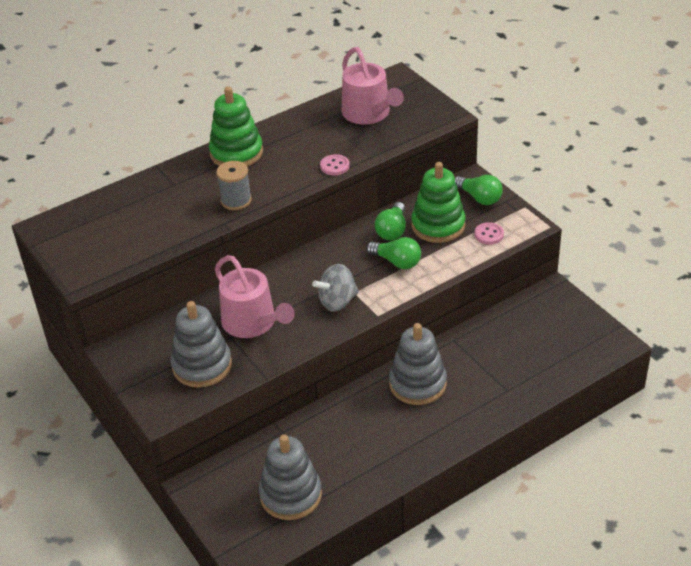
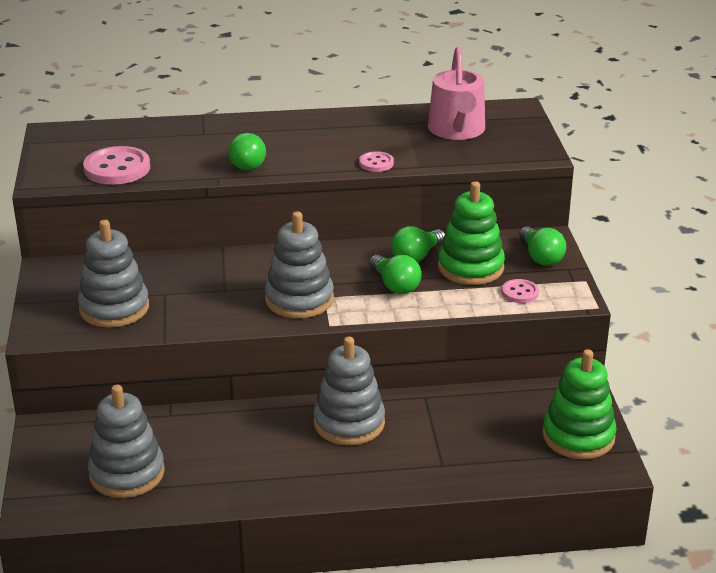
camera: 25 degrees right, 10 degrees down
(134, 244) = (117, 168): none -> pink button
(236, 153) = (289, 125): green stacking toy -> green stacking toy (578, 436)
(236, 200) = (248, 163): grey spool -> green light bulb
(253, 323) = (198, 289): pink watering can -> none
(337, 302) = (299, 299): grey spinning top -> grey stacking toy

